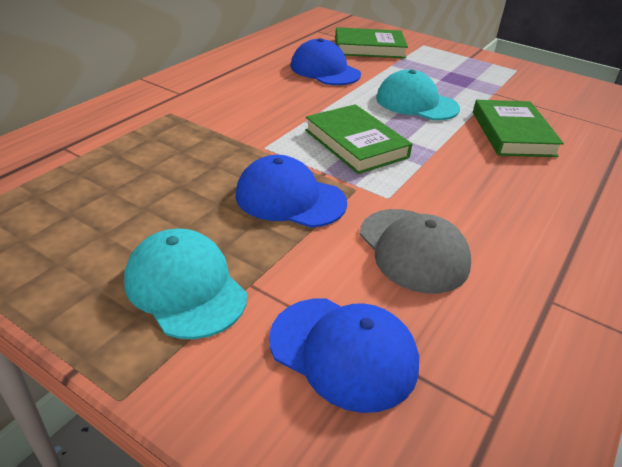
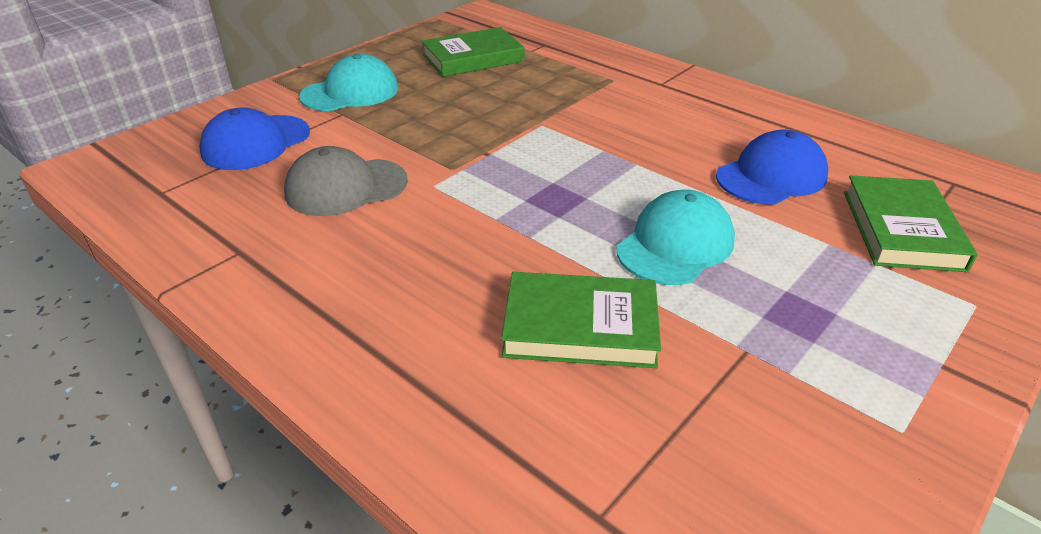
camera: 100 degrees right, 0 degrees up
(290, 198) = (445, 133): blue cap -> none
(355, 143) = (548, 178): green book -> green book (473, 58)

